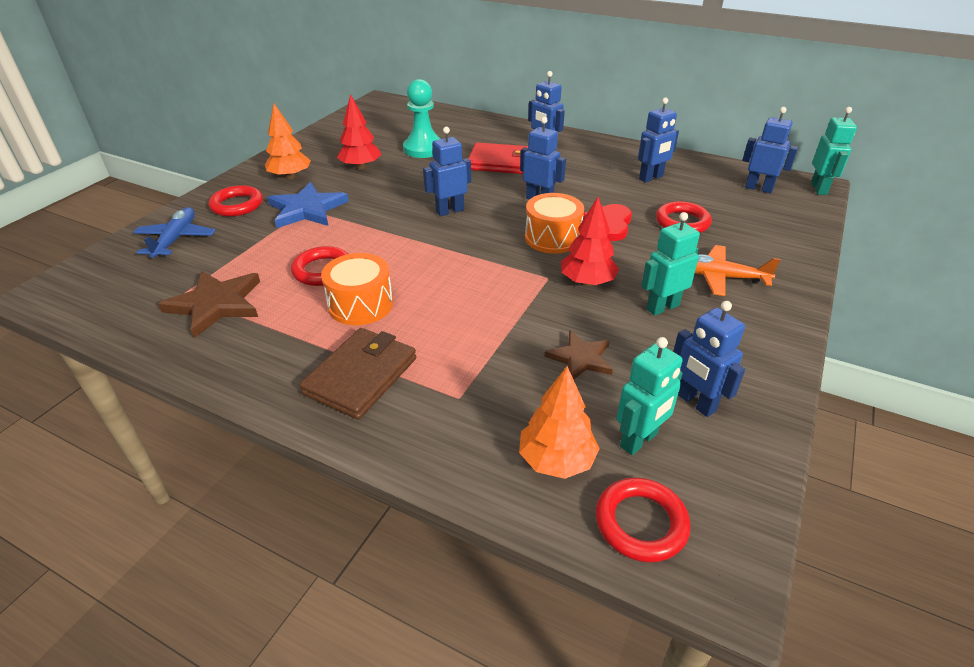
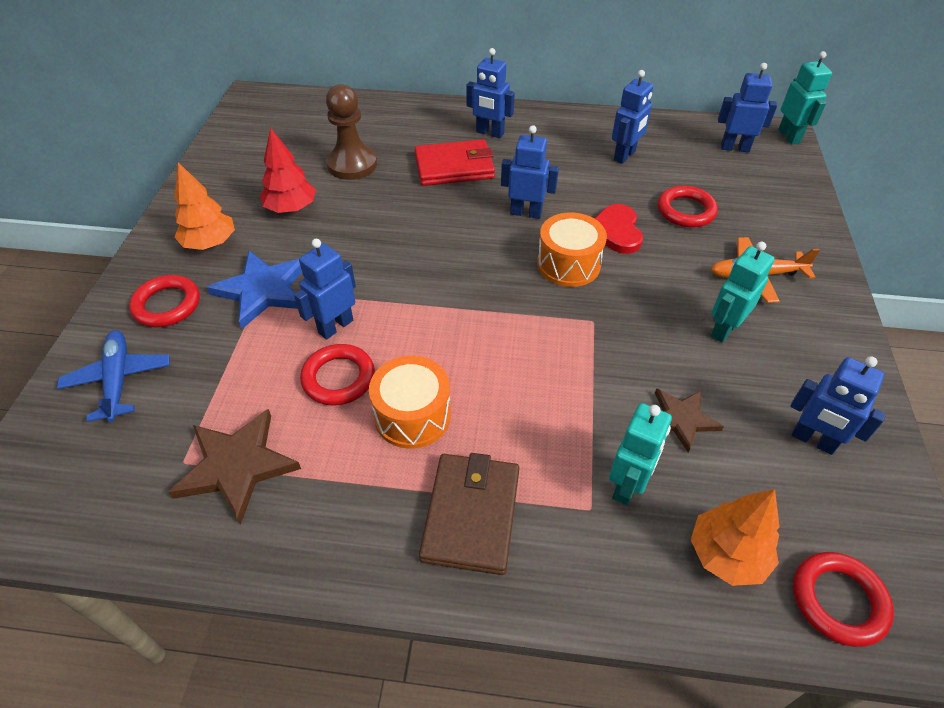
camera: 20 degrees left, 10 degrees up
(423, 149) = (352, 164): turquoise pawn -> brown pawn
(450, 211) = (436, 252): blue robot -> blue robot (335, 326)
(587, 282) = (635, 316): red tree -> none
(639, 440) = (787, 504): turquoise robot -> turquoise robot (627, 485)

